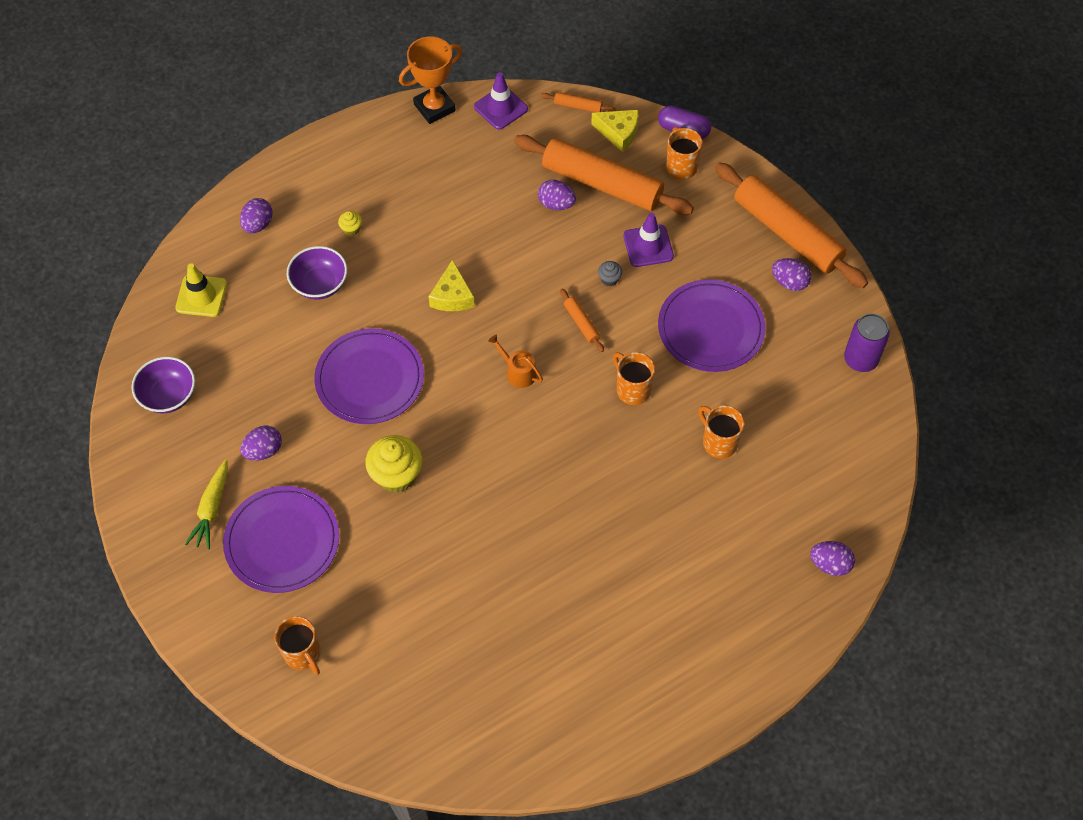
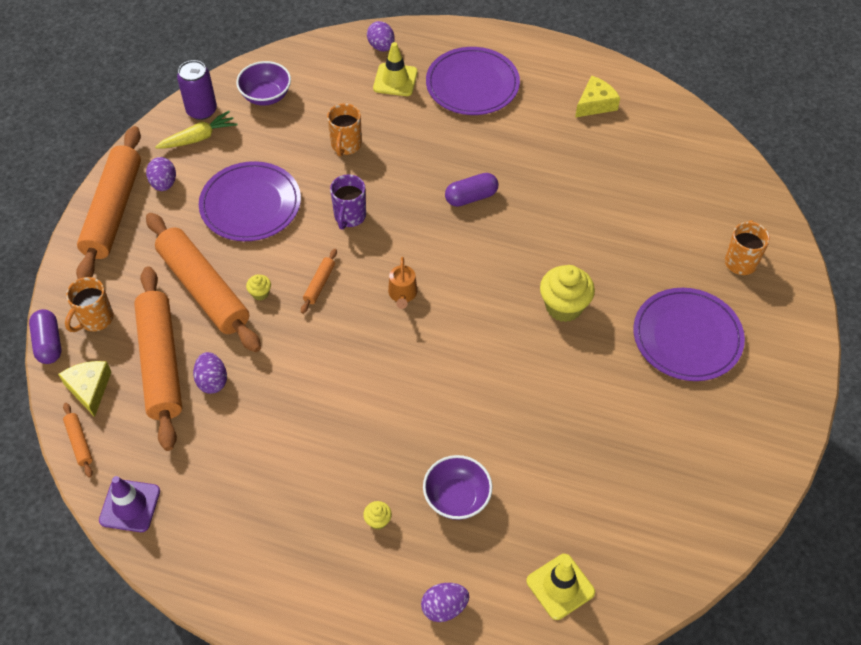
camera: 130 degrees left, 5 degrees down
(168, 396) = (671, 522): purple bowl -> purple bowl (266, 96)
(212, 509) = (717, 403): yellow carrot -> yellow carrot (198, 138)
(263, 451) = (638, 409): purple egg -> none
(369, 379) = (506, 387): purple plate -> purple plate (472, 84)
(434, 107) = (174, 565): orange trophy -> none
(452, 296) = (375, 388): yellow cheese -> yellow cheese (595, 104)
(570, 496) = (471, 197): none -> purple capsule
(609, 279) = (260, 293): grey cupcake -> yellow cupcake
(632, 389) = (349, 217): orange mug -> purple mug
(648, 246) = (203, 289): purple traffic cone -> orange rolling pin
(771, 542) = (395, 80): none -> yellow traffic cone

